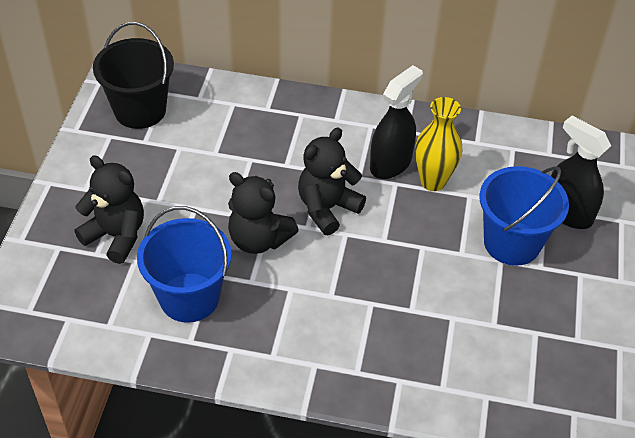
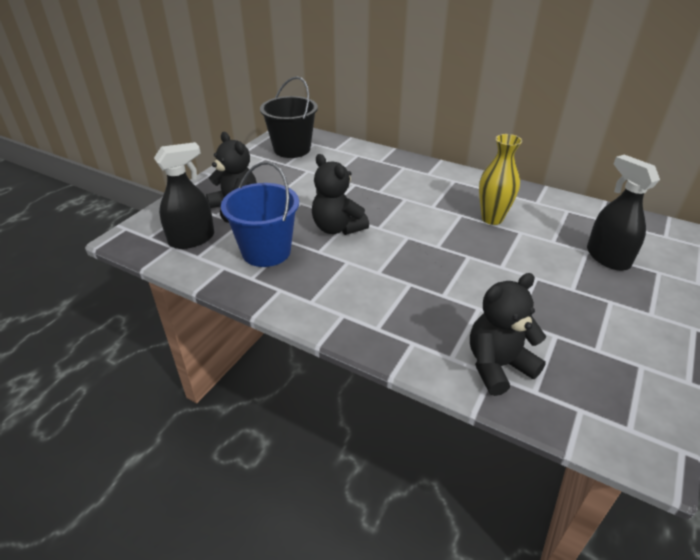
camera: 20 degrees right, 10 degrees down
(327, 208) = (399, 220): black teddy bear -> black teddy bear (497, 366)
(390, 163) = (461, 203): black spray bottle -> black spray bottle (192, 239)
(512, 243) = (549, 268): blue bucket -> none

